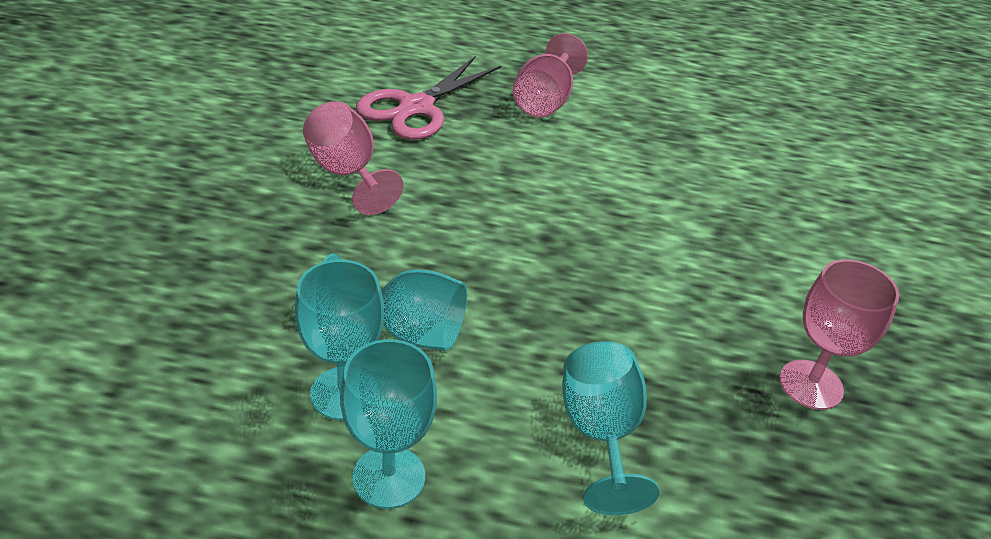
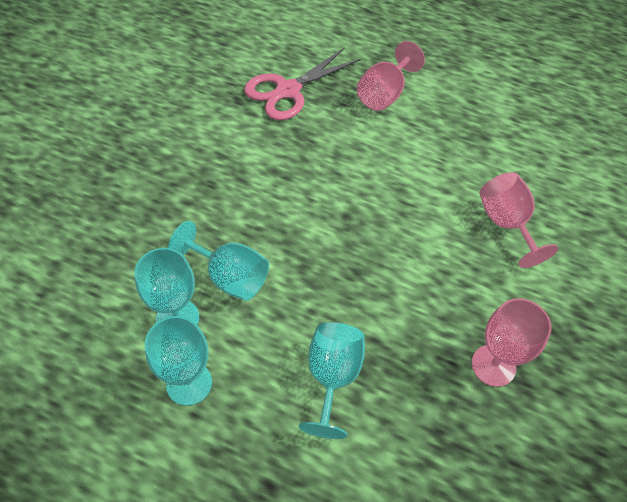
camera: 15 degrees right, 15 degrees up
(347, 173) = (224, 144): pink goblet -> pink goblet (506, 224)

